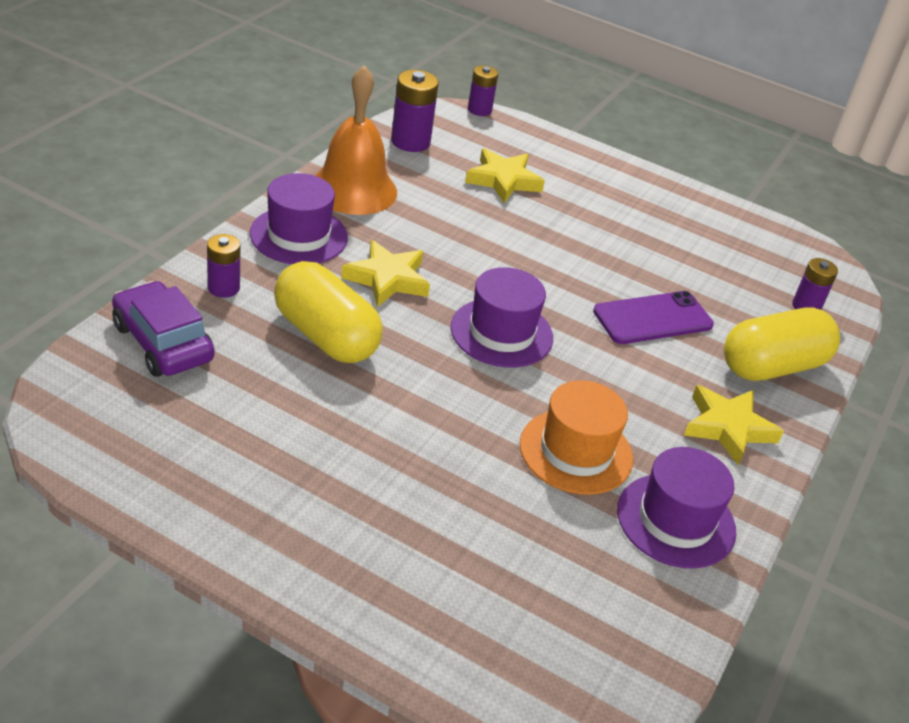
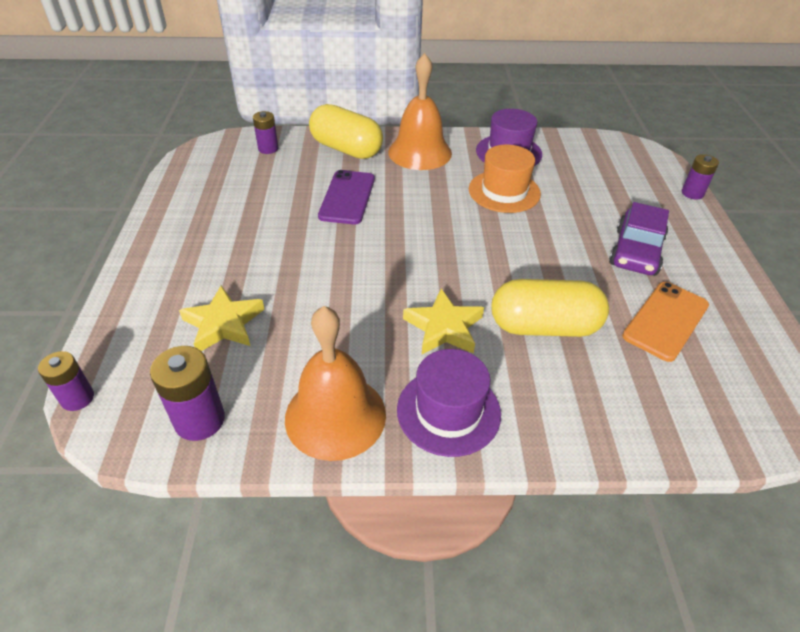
camera: 115 degrees left, 5 degrees up
(163, 342) = (665, 408): purple car -> purple car (636, 252)
(223, 288) = (569, 415): purple battery -> purple battery (692, 193)
(241, 424) = (665, 320): none -> orange phone
(326, 336) = (544, 326): yellow capsule -> yellow capsule turned 75 degrees clockwise
(501, 333) = (437, 250): purple hat -> none
(652, 318) = (347, 197): purple phone -> purple phone turned 60 degrees clockwise
(728, 427) = (420, 152): yellow star -> orange bell

